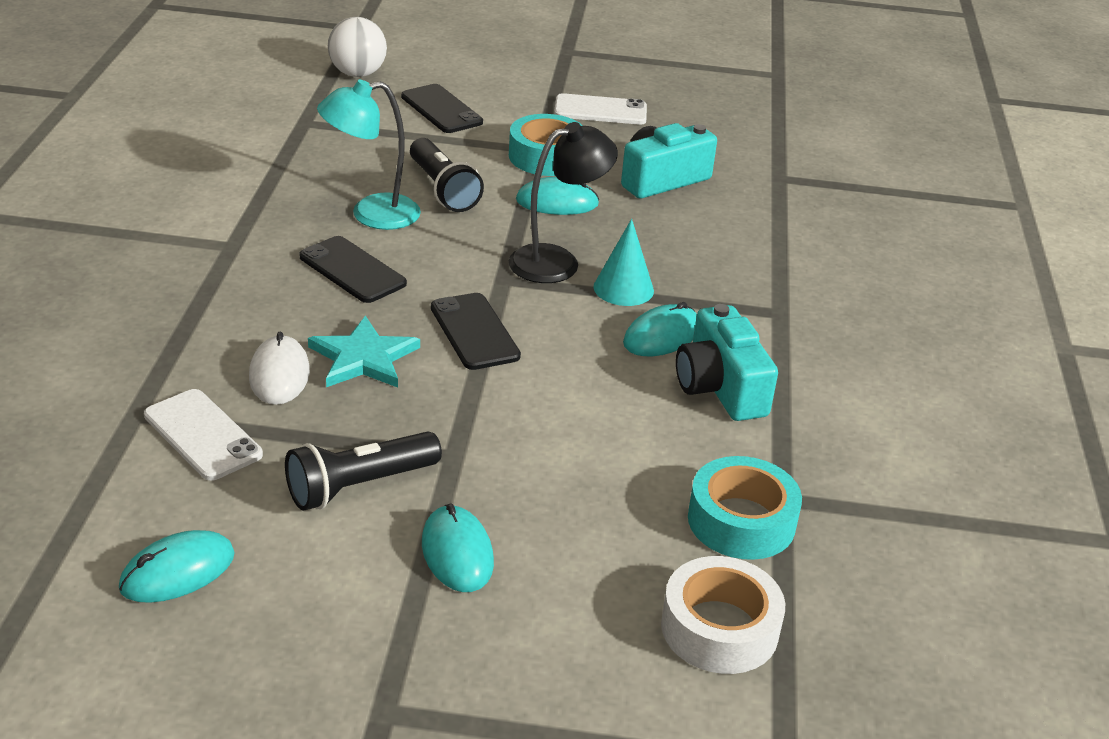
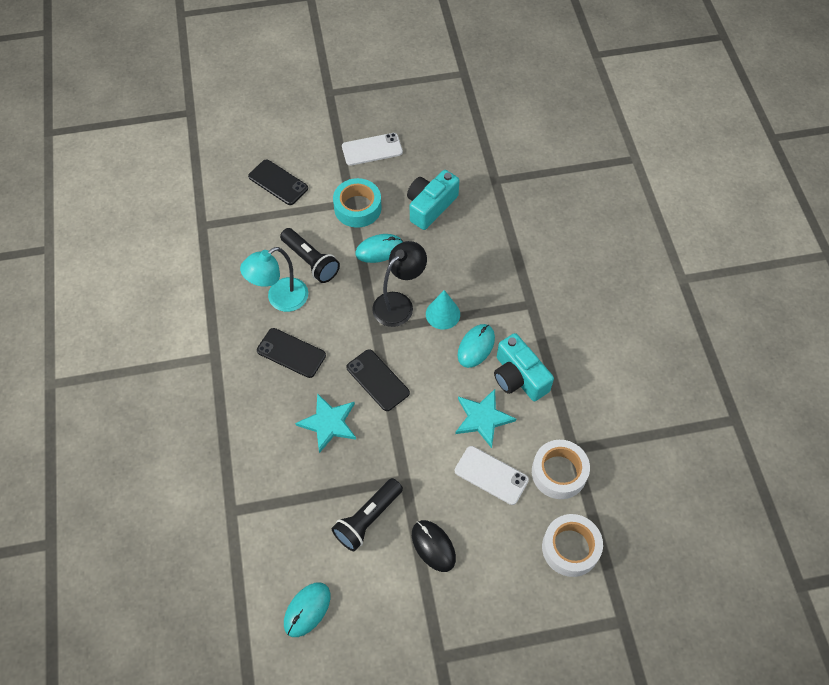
camera: 15 degrees left, 25 degrees up
(202, 435) = (273, 513): white phone -> white phone (491, 475)
(279, 374) = (290, 452): white mouse -> none
(357, 74) = (212, 163): white ball -> none
(457, 553) = (433, 546): turquoise mouse -> black mouse
(632, 419) = (482, 418): none -> turquoise star
(741, 521) = (559, 472): turquoise tape -> white tape

